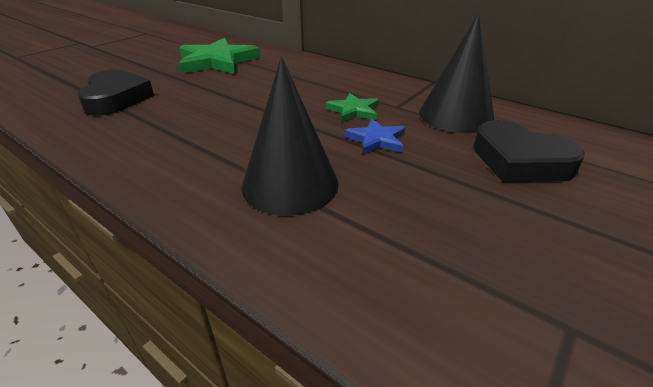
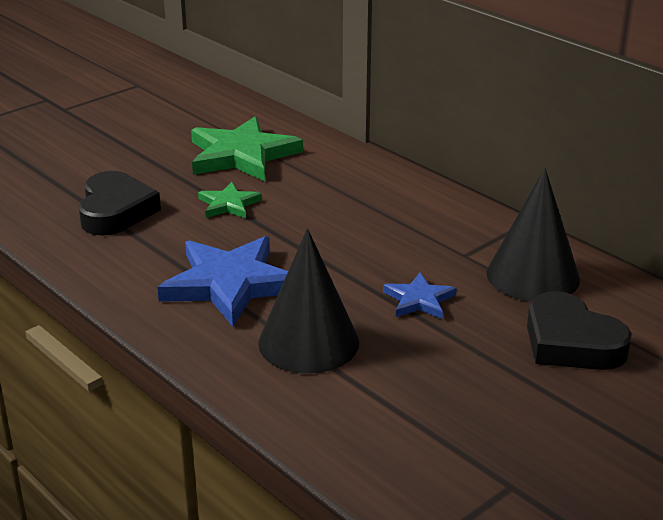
camera: 10 degrees right, 5 degrees down
(211, 142) = (230, 284): none -> blue star
(354, 110) = (406, 256): green star -> green star (228, 204)

